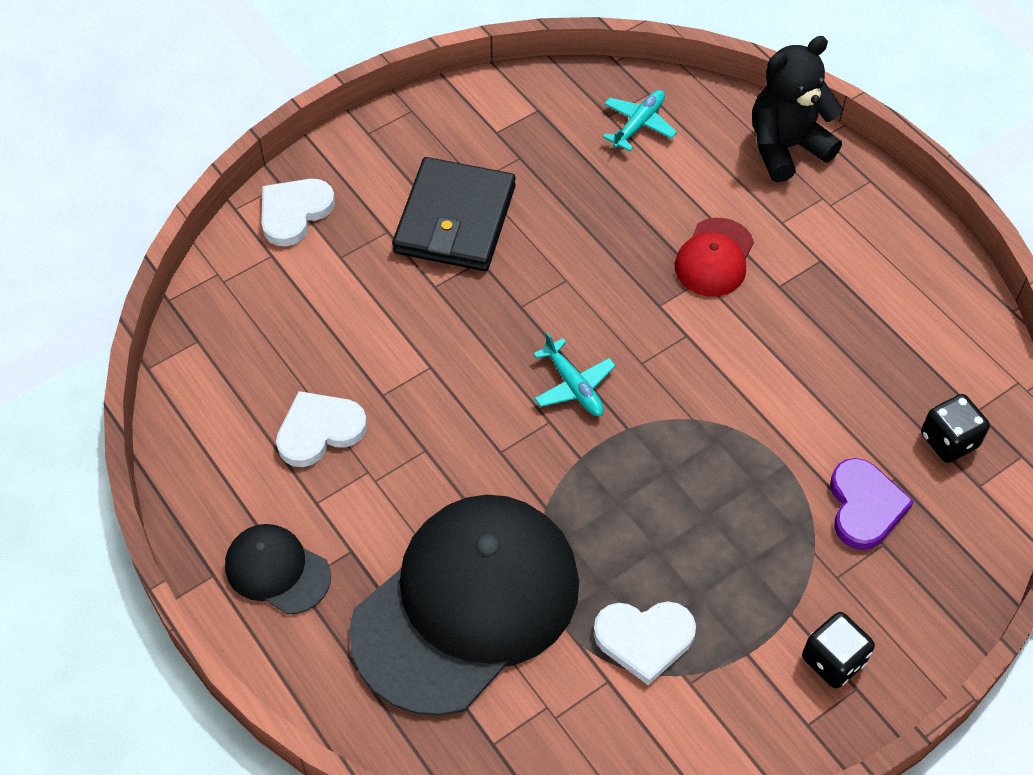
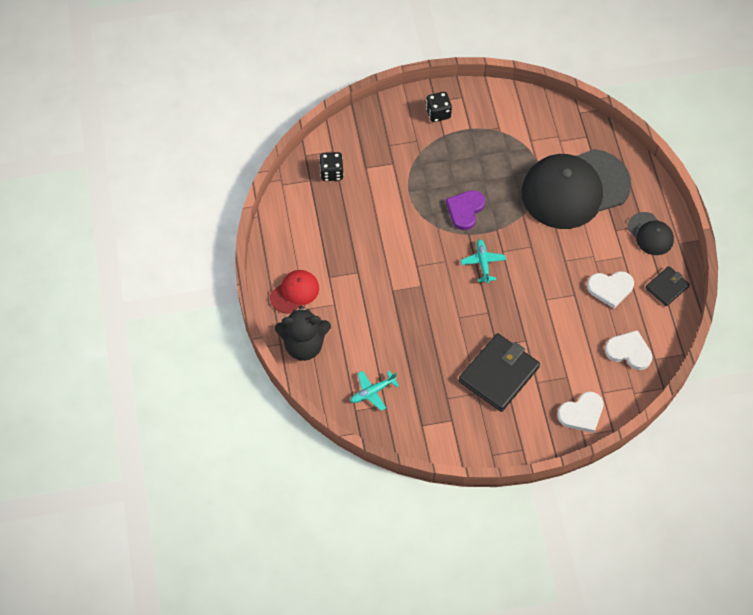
camera: 155 degrees left, 5 degrees up
(212, 475) = (667, 287): none -> black wallet
(644, 639) = (508, 149): white heart -> white heart (629, 351)
(714, 258) = (380, 299): red cap -> red cap (295, 292)
(864, 506) = (386, 162): purple heart -> purple heart (465, 210)

